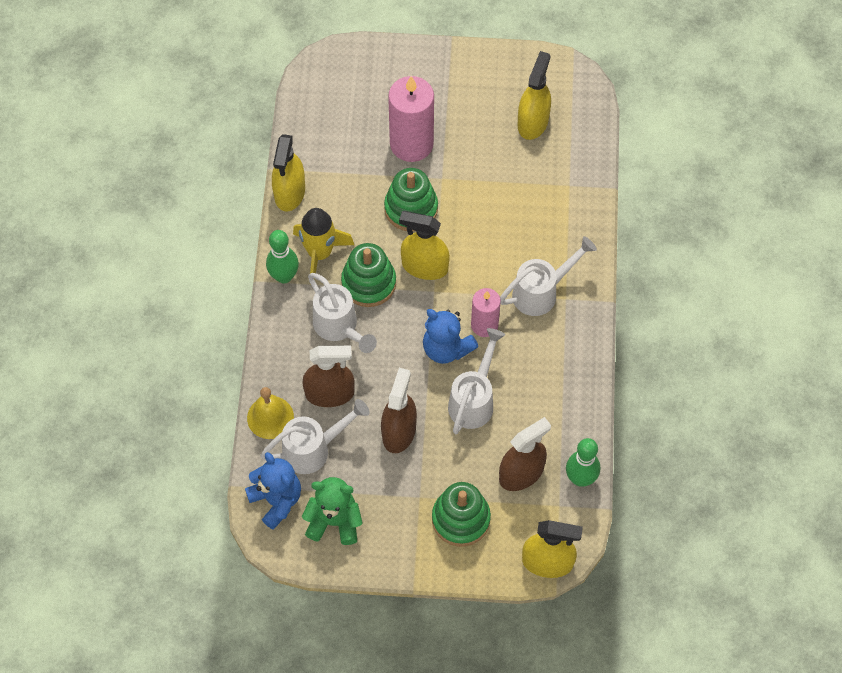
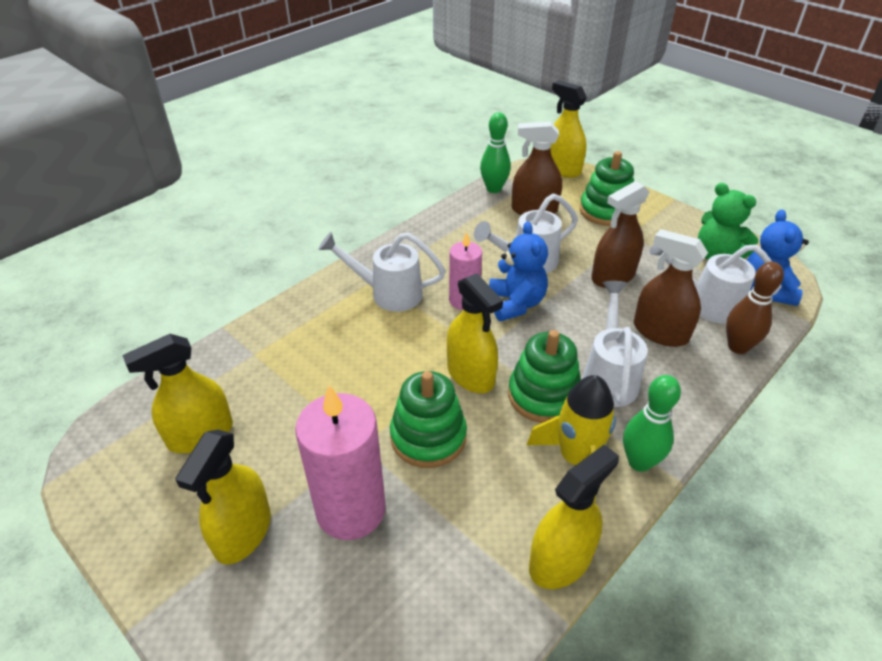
camera: 140 degrees left, 20 degrees down
(270, 417) = (738, 347): yellow bell -> brown bowling pin
(450, 99) = (243, 532): none -> yellow spray bottle

